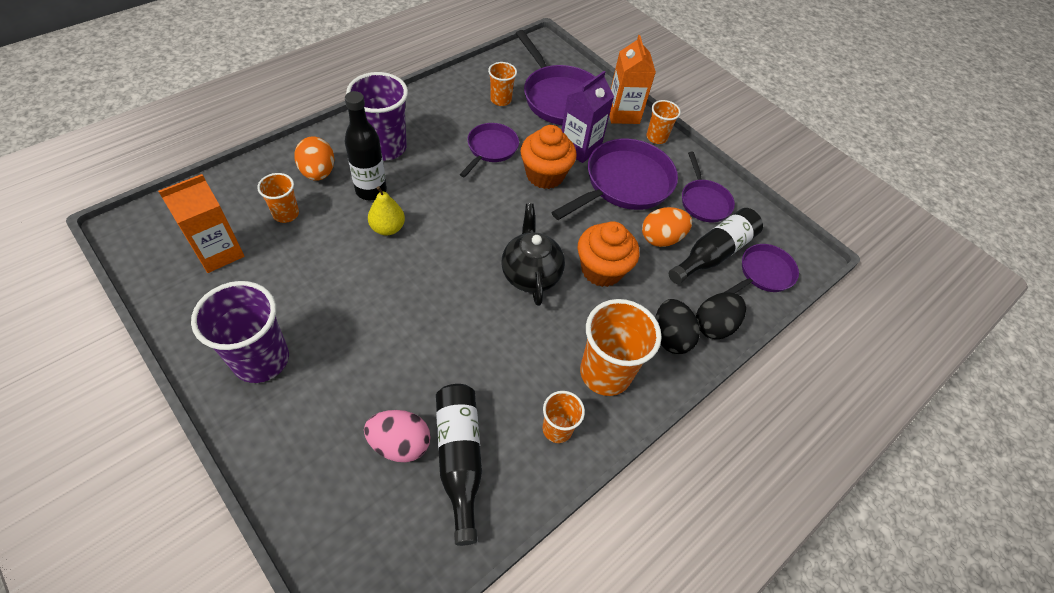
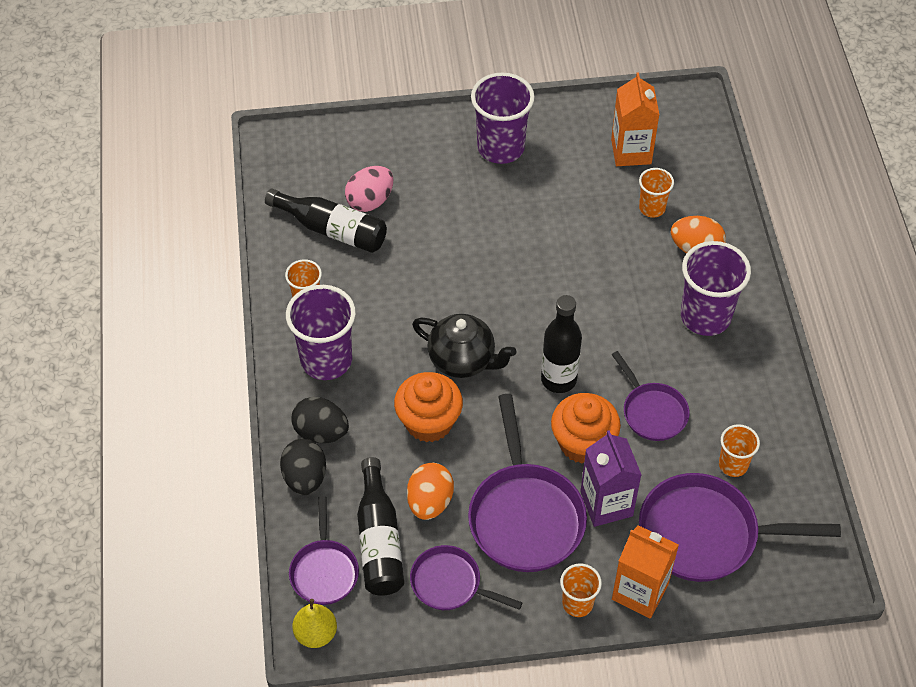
camera: 130 degrees right, 0 degrees up
(371, 190) = (646, 281): black bottle -> black bottle (558, 379)
(387, 228) = (589, 275): yellow pear -> yellow pear (316, 634)
(605, 373) = (326, 360): orange cup -> purple cup

